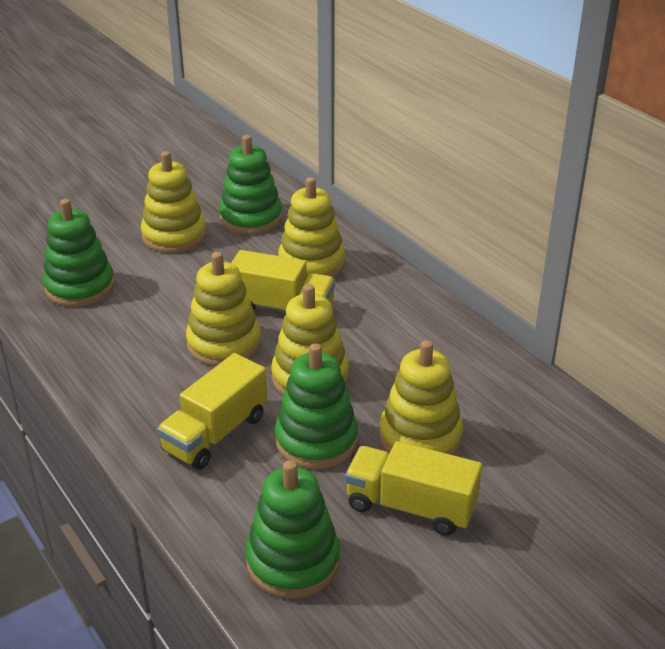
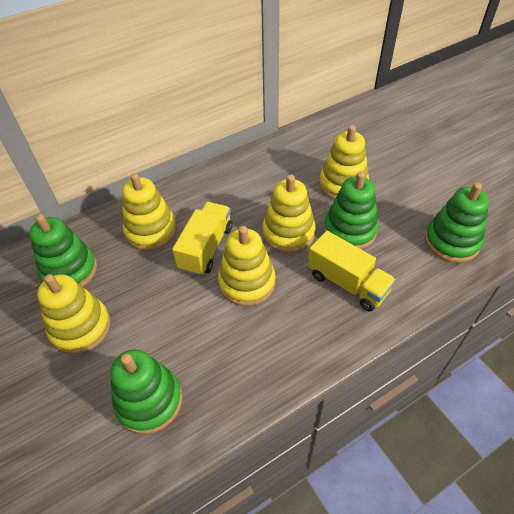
camera: 85 degrees left, 15 degrees up
(410, 506) = (399, 192): yellow truck -> none

